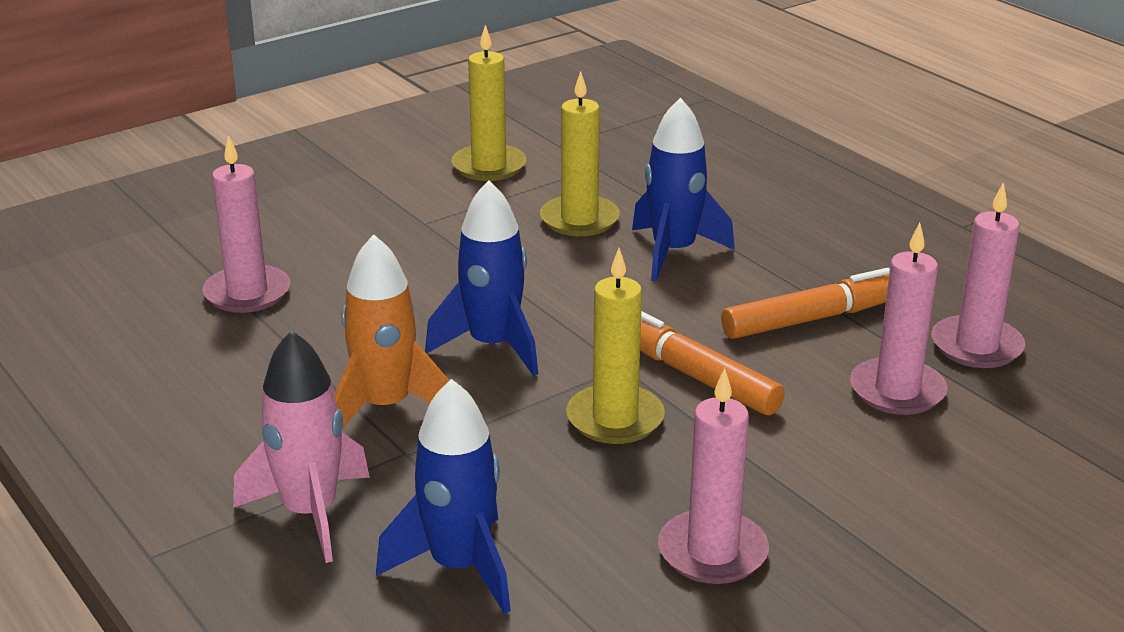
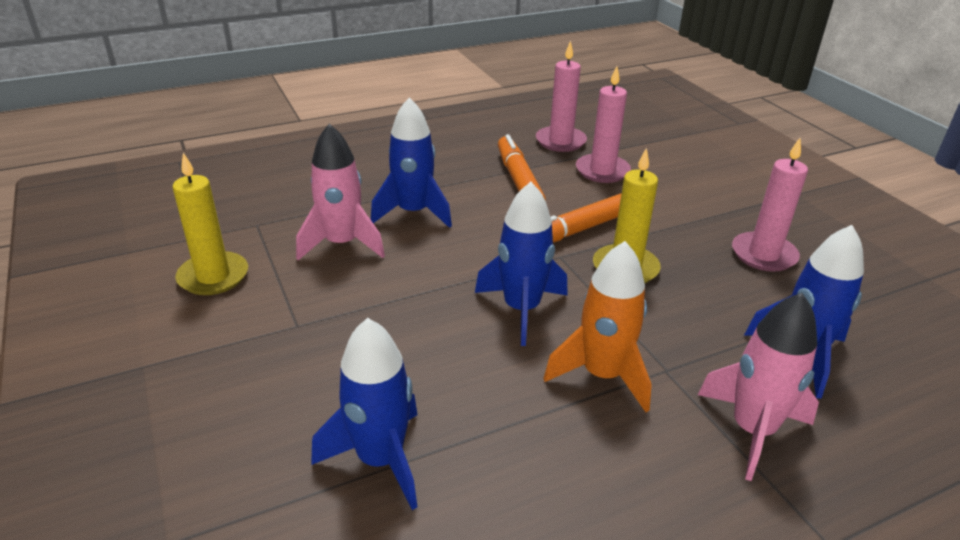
camera: 80 degrees left, 5 degrees up
(247, 293) = (380, 459): pink candle -> blue rocket
(579, 220) = (342, 244): yellow candle -> pink rocket

